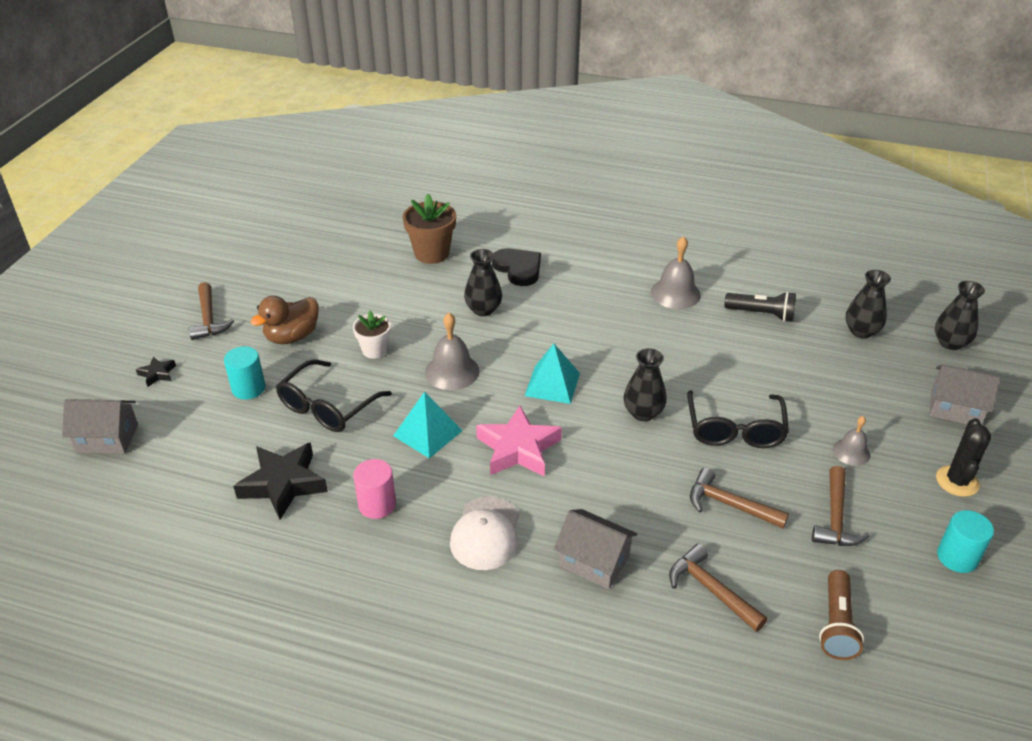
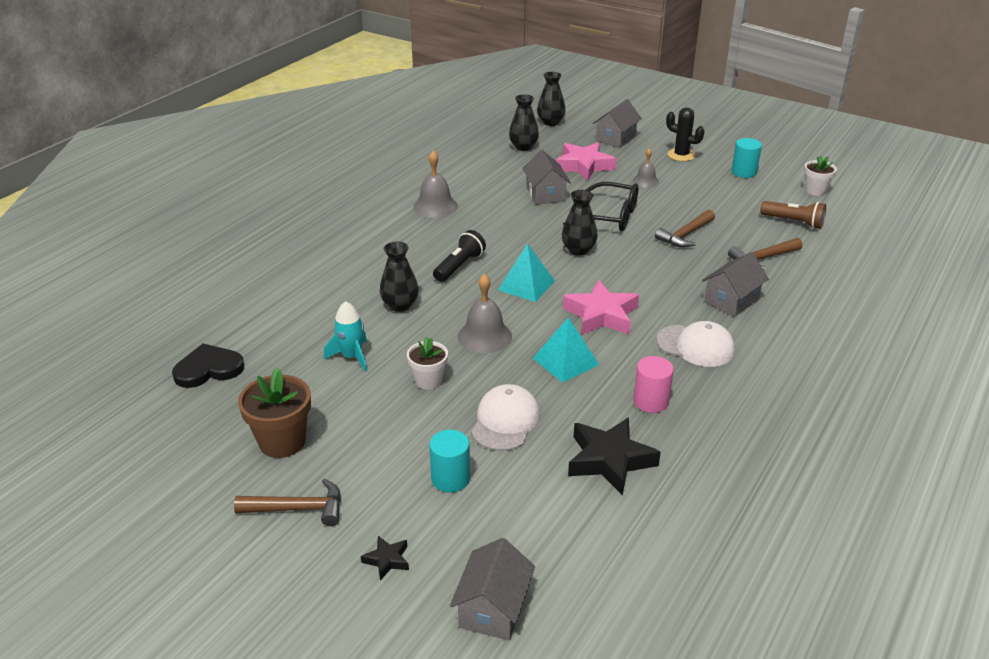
camera: 75 degrees left, 5 degrees down
(292, 337) = (373, 438): brown duck -> none
(327, 407) = (505, 421): black glasses -> white cap
(396, 300) = (351, 357): none -> turquoise rocket
(432, 253) = (282, 324): brown flower pot -> brown flower pot (282, 442)
(518, 268) = (346, 276): black heart -> black heart (208, 369)
(755, 368) = (545, 194): none -> grey house
(761, 314) = (483, 177): black flashlight -> black flashlight (459, 266)
(835, 518) = (705, 201): brown hammer -> none
(851, 389) = (584, 166): none -> pink star
(960, 652) = (815, 190): none -> white flower pot

